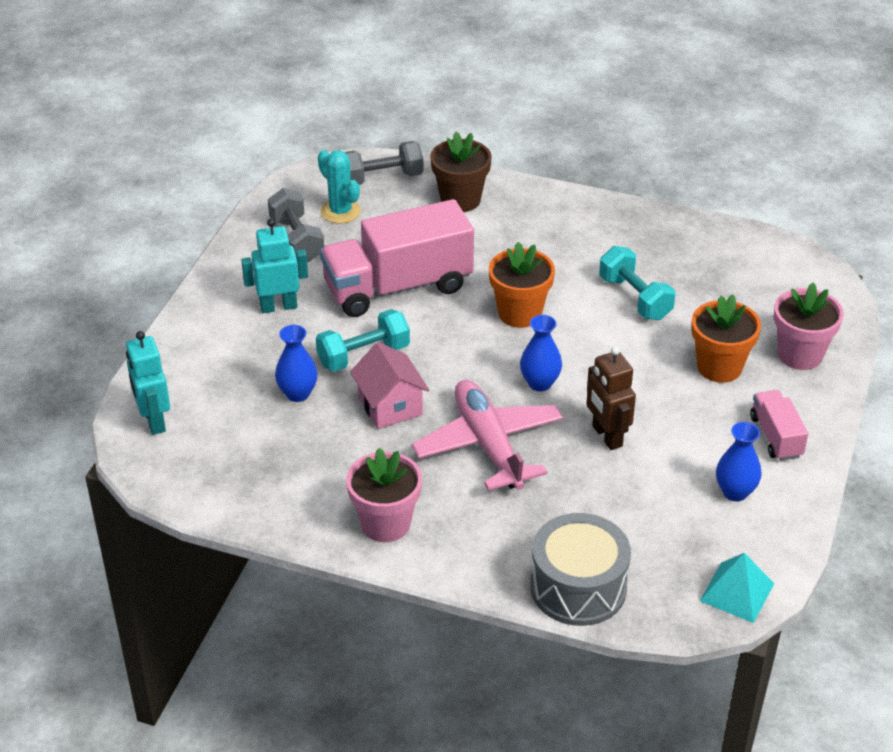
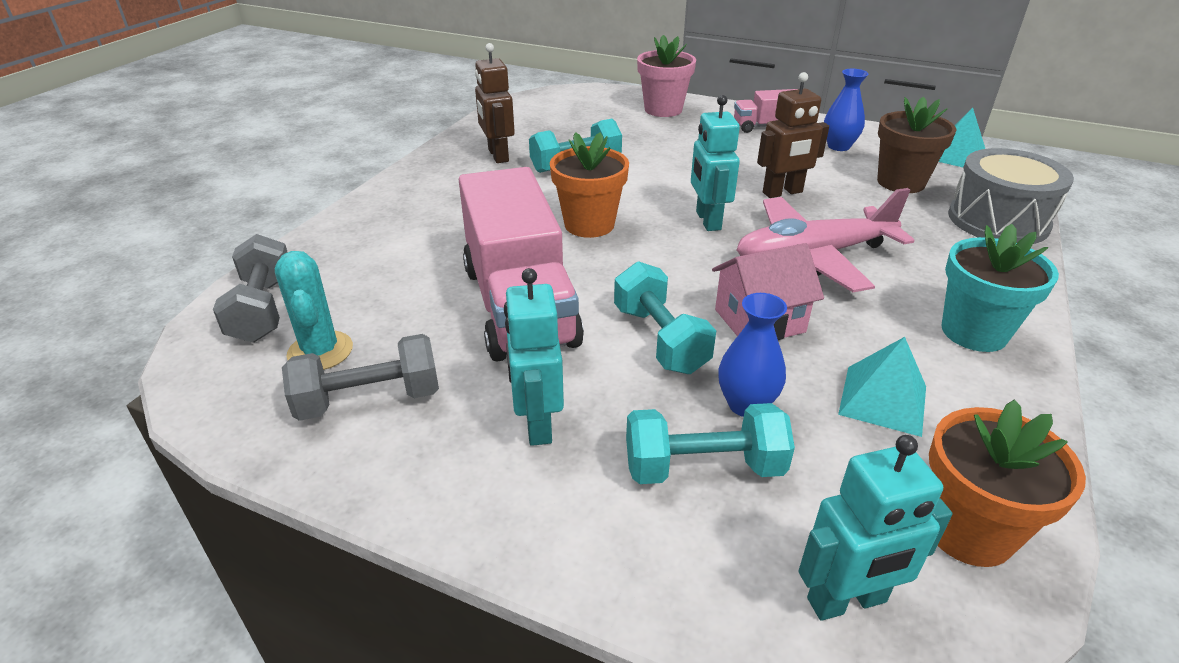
camera: 85 degrees left, 5 degrees down
(243, 373) = (703, 467): none -> turquoise dumbbell
(304, 458) = (883, 400): none -> turquoise pyramid
(340, 211) = (320, 351): turquoise cactus -> turquoise cactus turned 75 degrees counterclockwise
(385, 523) = (974, 332): pink flower pot -> turquoise flower pot
(460, 200) = (355, 250): brown flower pot -> brown flower pot (900, 182)
(540, 383) = (707, 220): blue vase -> turquoise robot
(642, 248) = (498, 155): none -> brown robot
(719, 367) = (679, 138): orange flower pot -> orange flower pot (968, 531)

